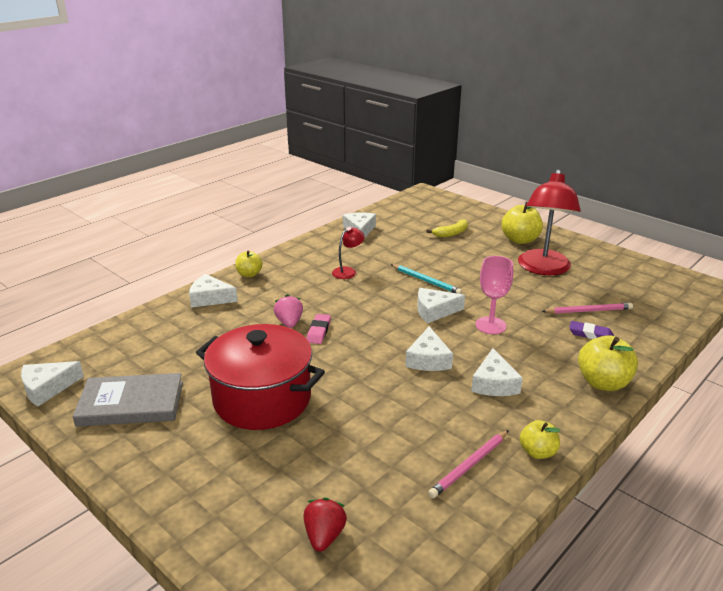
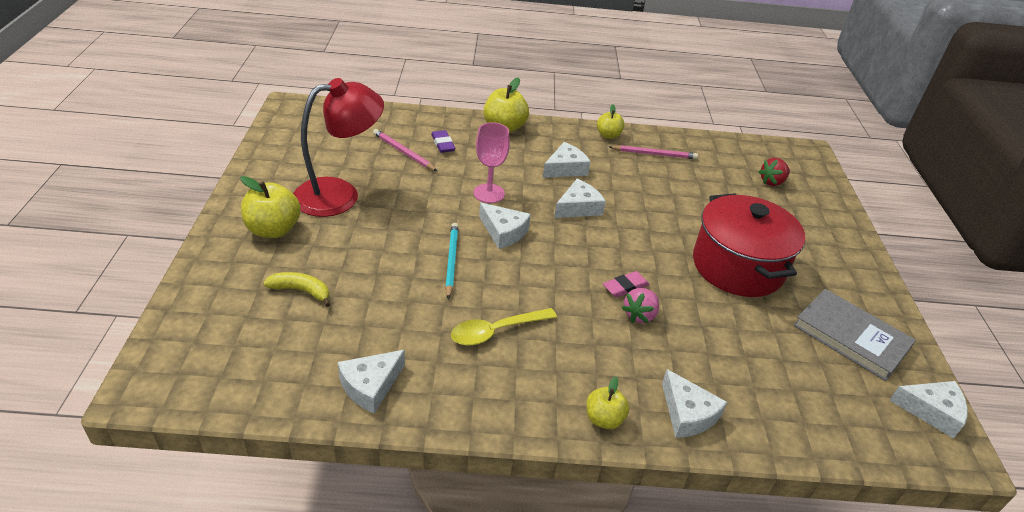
camera: 135 degrees left, 10 degrees up
(348, 271) = (496, 331): red lamp -> yellow spoon

